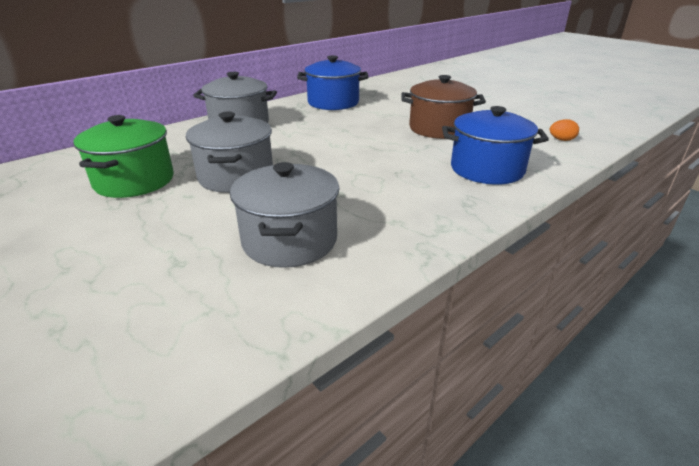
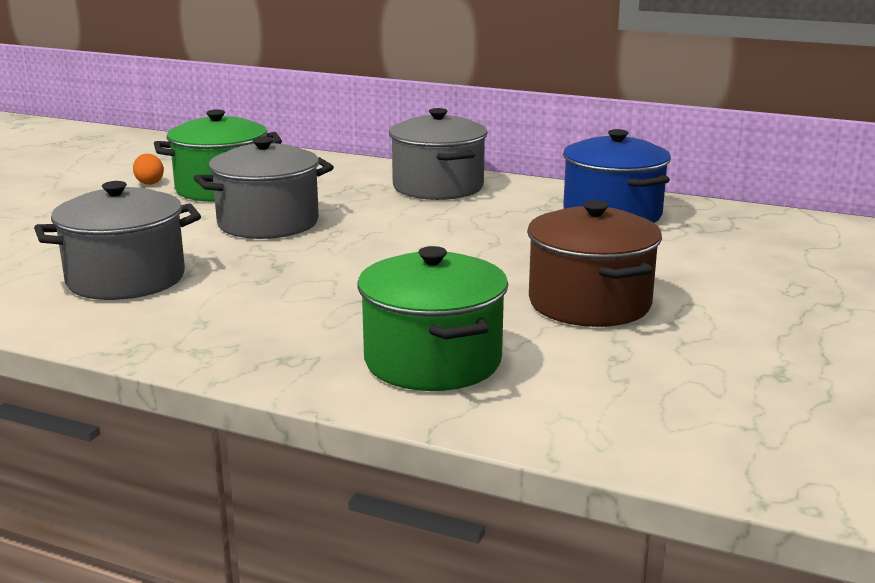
camera: 65 degrees right, 10 degrees down
(487, 169) = (432, 361): blue pot -> green pot
(561, 140) = (680, 421): orange egg -> orange egg (149, 183)

